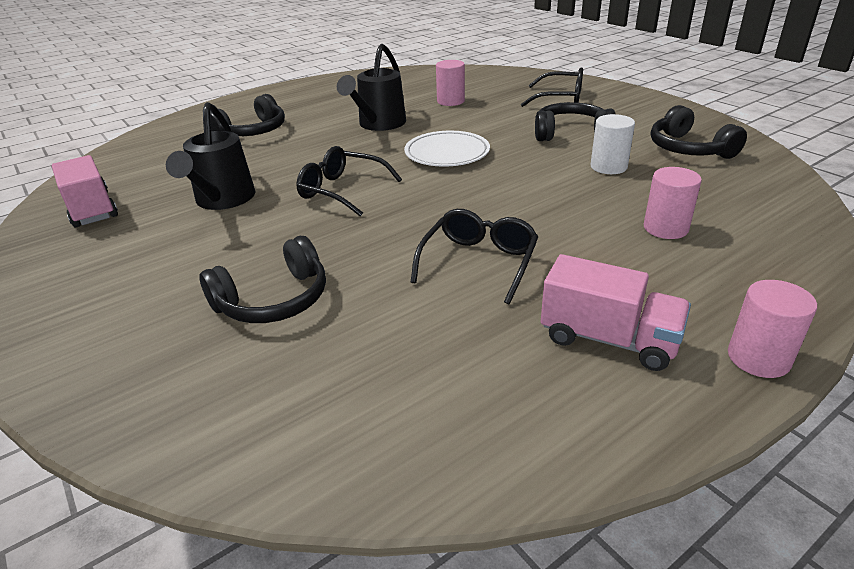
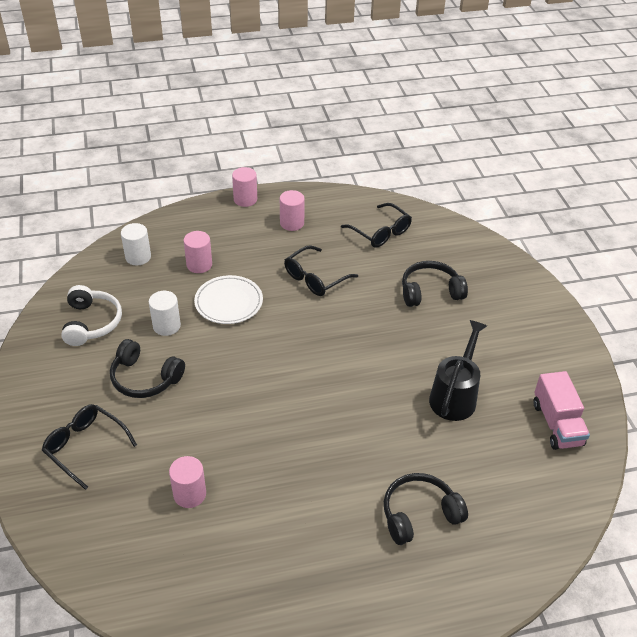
camera: 160 degrees left, 10 degrees up
(342, 190) = (364, 373): black glasses -> black glasses (380, 232)
(378, 125) = (290, 471): black watering can -> none
(447, 153) = (262, 391): white plate -> white plate (229, 302)
(608, 339) = (292, 223): pink truck -> pink cylinder
(688, 149) = (92, 323): black headphones -> white headphones
(758, 212) = (138, 257): none -> white cylinder

